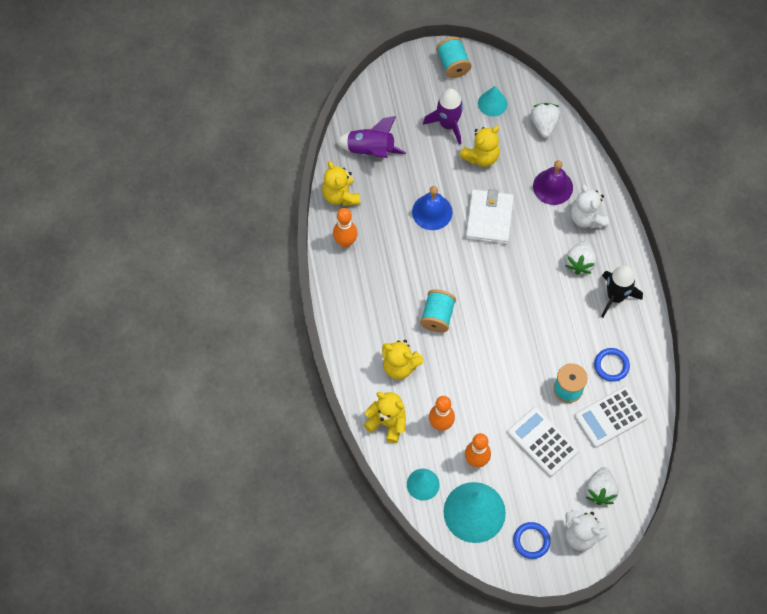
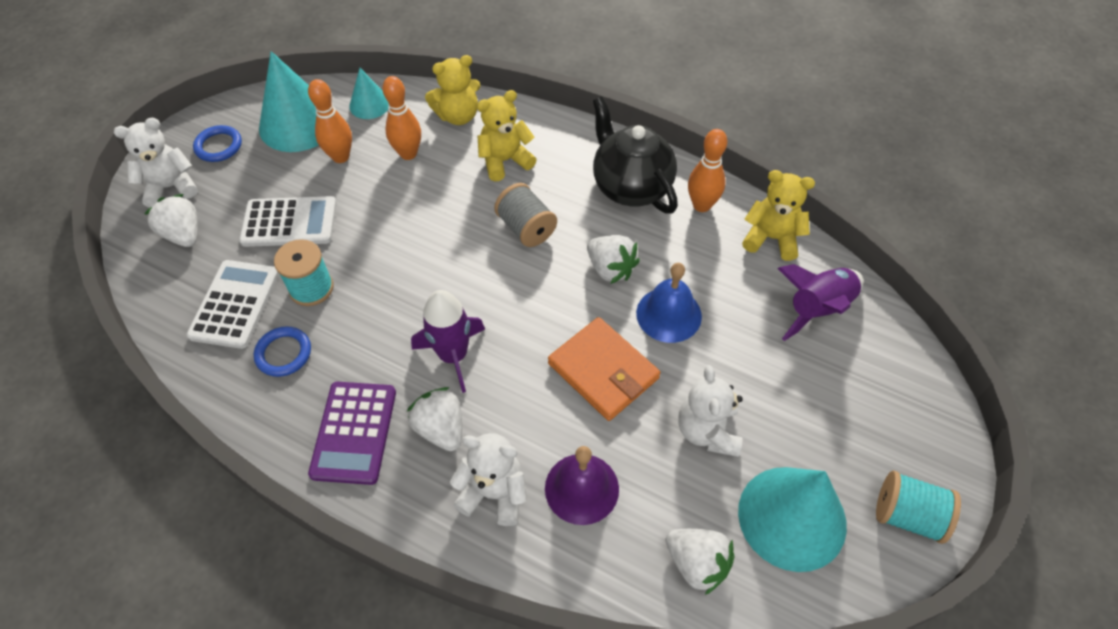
camera: 130 degrees right, 10 degrees down
(362, 285) = (631, 187): none -> black teapot
(427, 256) = (610, 269): none -> white strawberry
(437, 316) = (526, 228): turquoise spool -> grey spool
(448, 124) = (795, 428): purple rocket -> purple rocket (453, 355)
(481, 157) = (707, 431): yellow teddy bear -> white teddy bear
(489, 218) = (603, 371): white wallet -> orange wallet
(492, 103) = (792, 517): turquoise cone -> turquoise cone, size x1.87
(615, 297) = (354, 432): black rocket -> purple calculator

